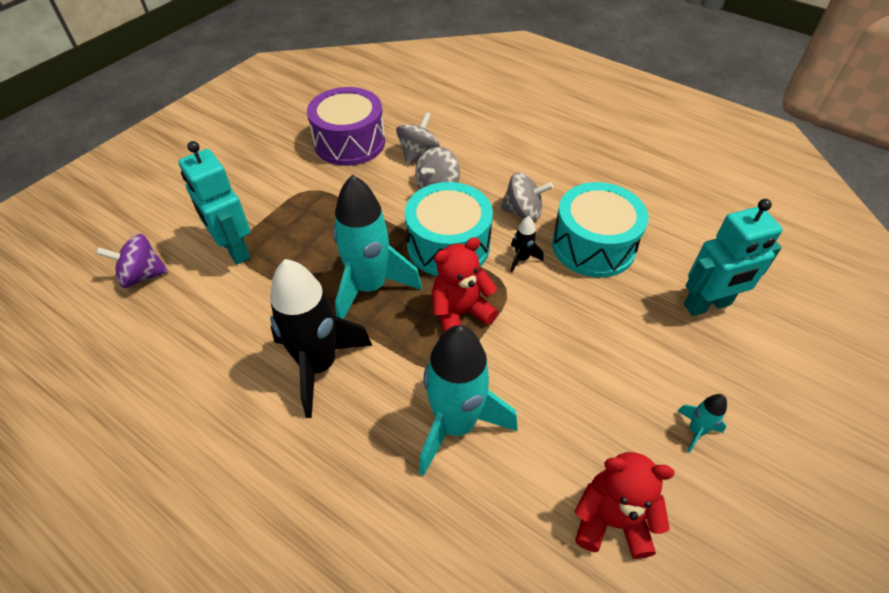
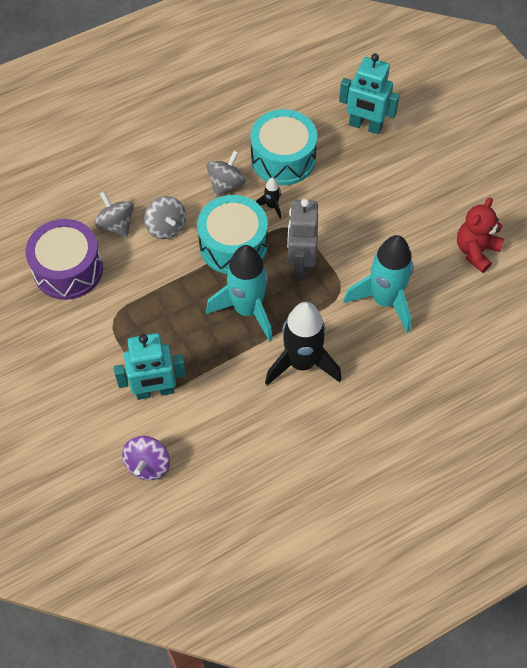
camera: 65 degrees left, 10 degrees up
(460, 313) = (300, 263): red teddy bear -> grey robot
(696, 431) = (444, 183): turquoise rocket -> none
(707, 305) = (365, 126): turquoise robot -> turquoise robot turned 105 degrees clockwise

